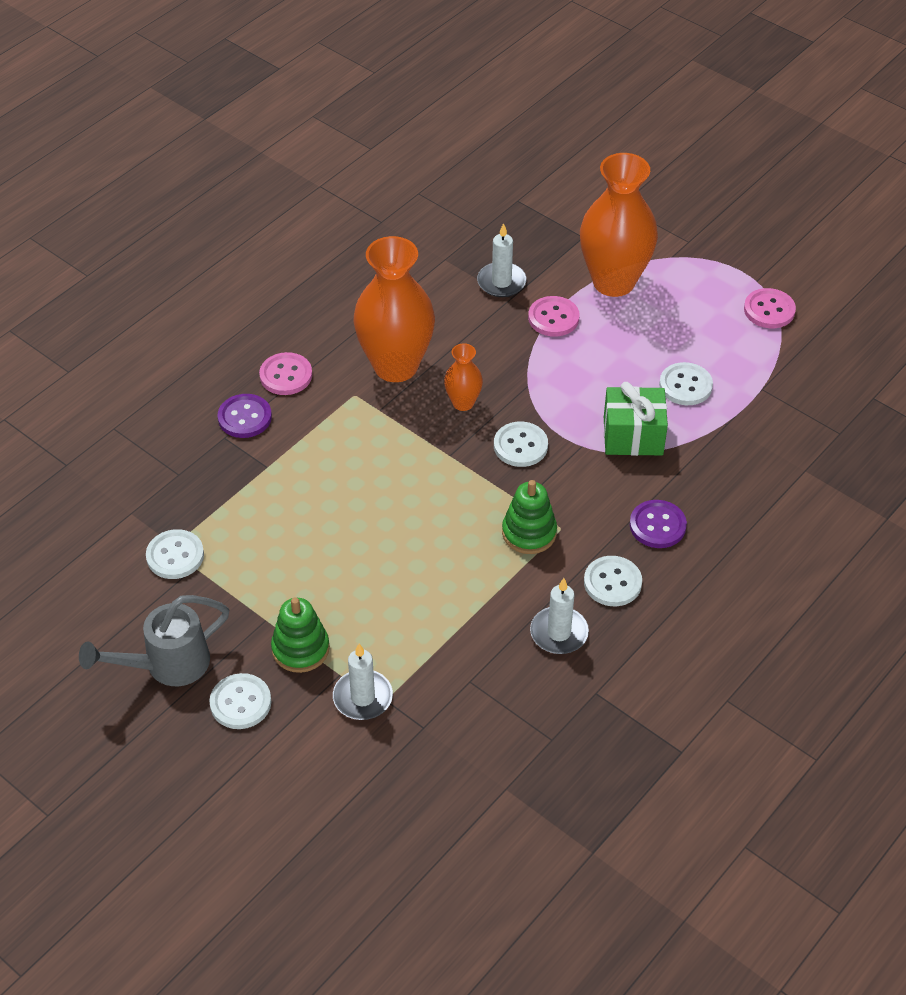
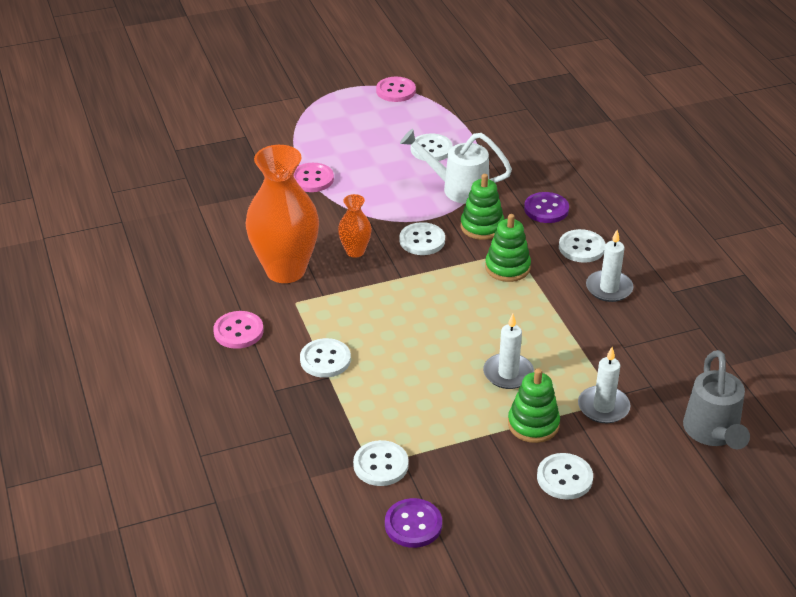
camera: 60 degrees left, 10 degrees down
(166, 665) = (496, 510): grey watering can -> grey watering can (713, 434)
(245, 417) = (263, 371): purple button -> purple button (413, 524)
(289, 453) = (325, 359): none -> white button
(501, 282) = (251, 188): white candle -> white candle (508, 373)
(582, 484) = (482, 226): none -> green stacking toy
(613, 282) = (304, 140): orange vase -> none
(633, 436) = (457, 188): green gift -> white watering can

